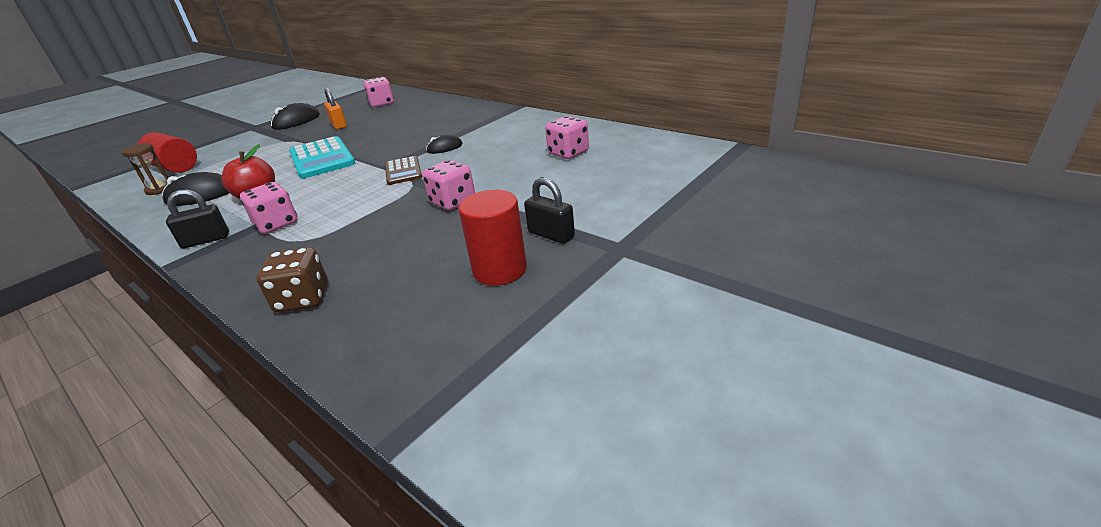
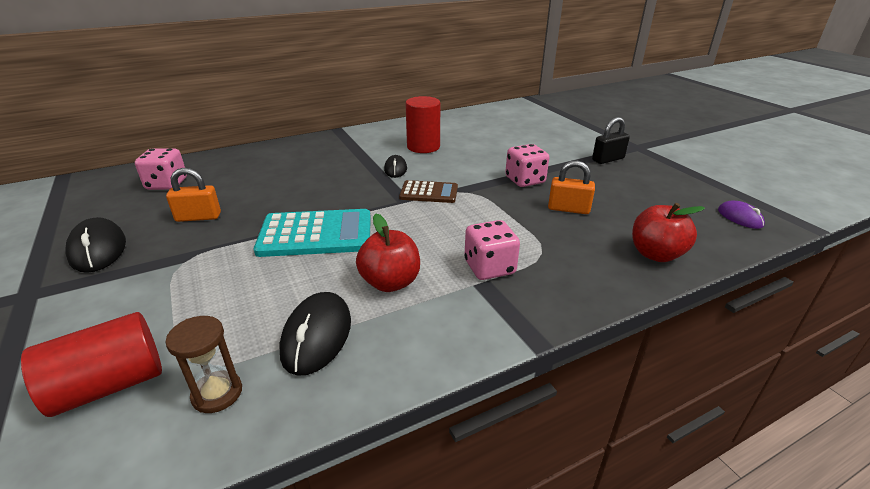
camera: 70 degrees left, 0 degrees up
(206, 240) = (490, 319): black padlock -> none
(303, 299) = (656, 254): brown dice -> red apple
(393, 236) = (568, 209): none -> orange padlock
(409, 356) = (740, 218): none -> purple mouse
(500, 270) = (646, 180): red cylinder -> red cylinder (423, 147)
(568, 153) = (479, 133): pink dice -> none

